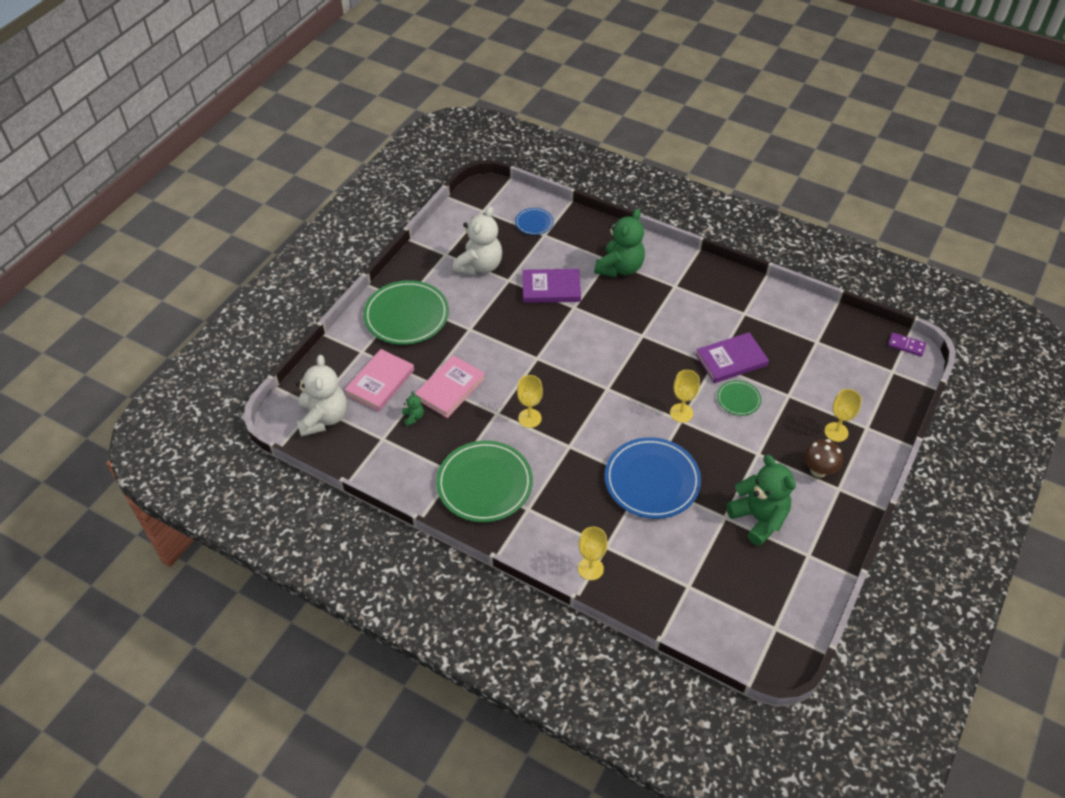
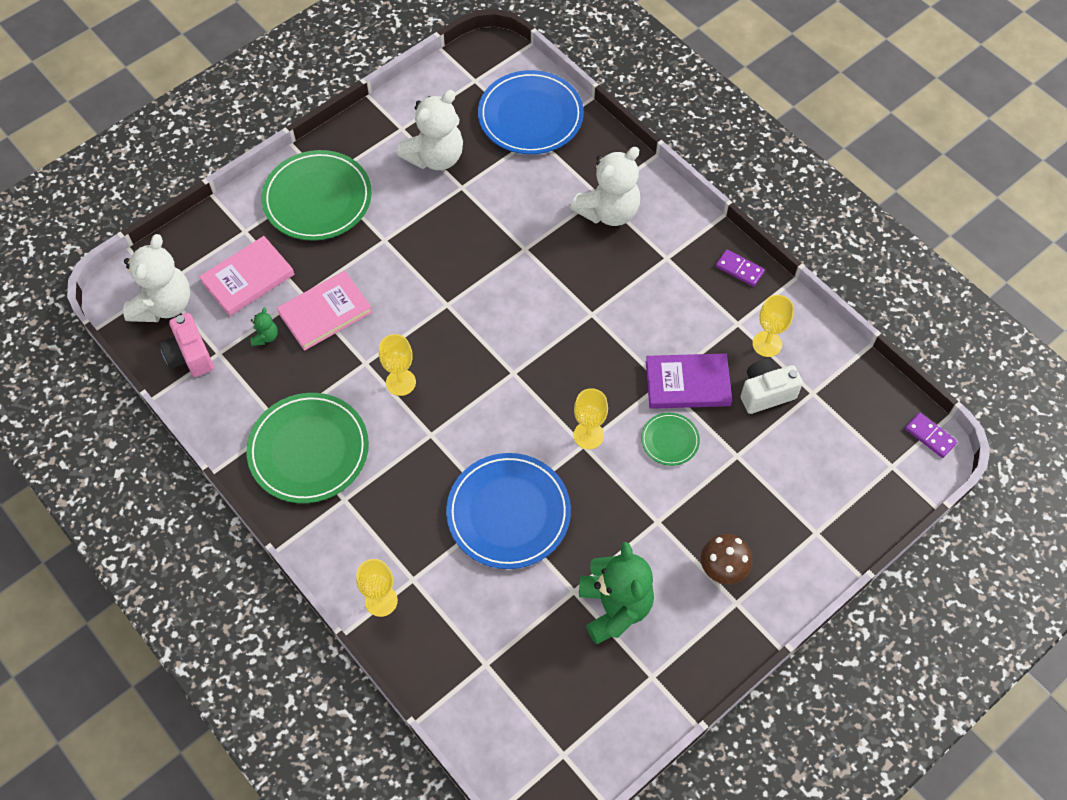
camera: 20 degrees right, 10 degrees up
(361, 447) = (190, 356): none -> pink camera
(534, 223) = (530, 116): blue plate -> blue plate, size x2.06
(551, 288) = (509, 214): purple book -> none
(620, 268) = (608, 211): green teddy bear -> white teddy bear
(727, 279) = (739, 269): none -> purple domino
(786, 351) = (765, 393): none -> white camera
(836, 432) = (772, 526): yellow goblet -> yellow goblet (767, 344)

